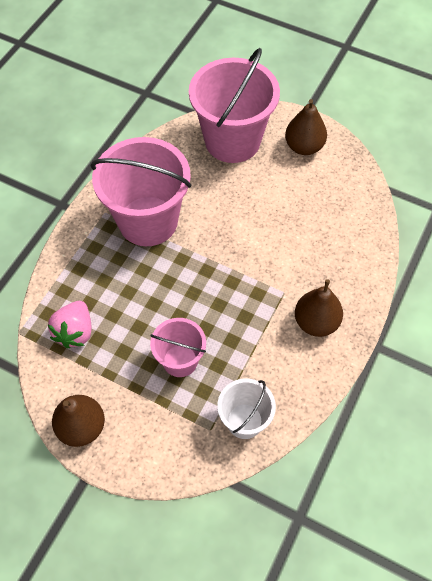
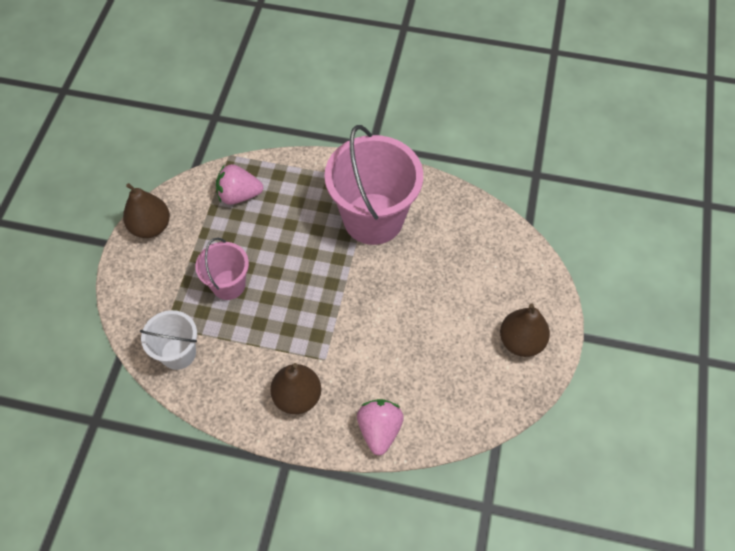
camera: 75 degrees right, 0 degrees up
(232, 141) = (501, 268): pink bucket -> none
(361, 265) = (379, 430): none -> pink strawberry

